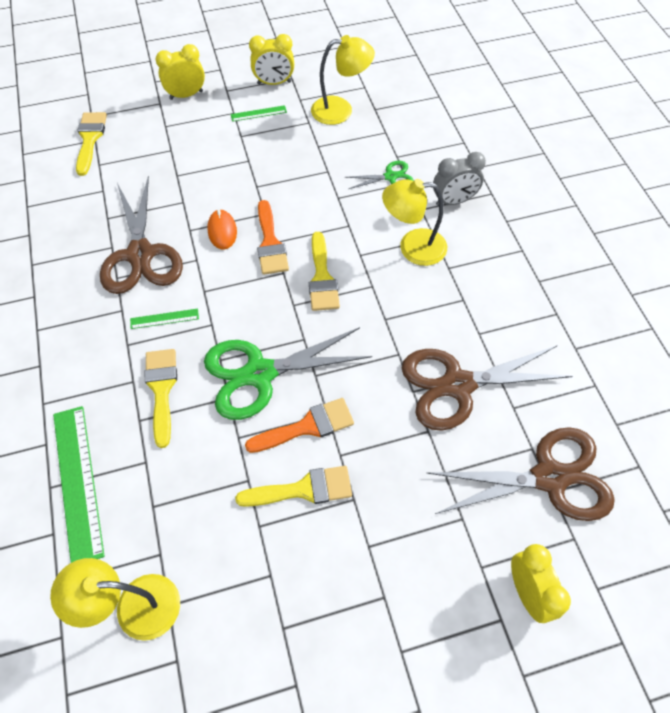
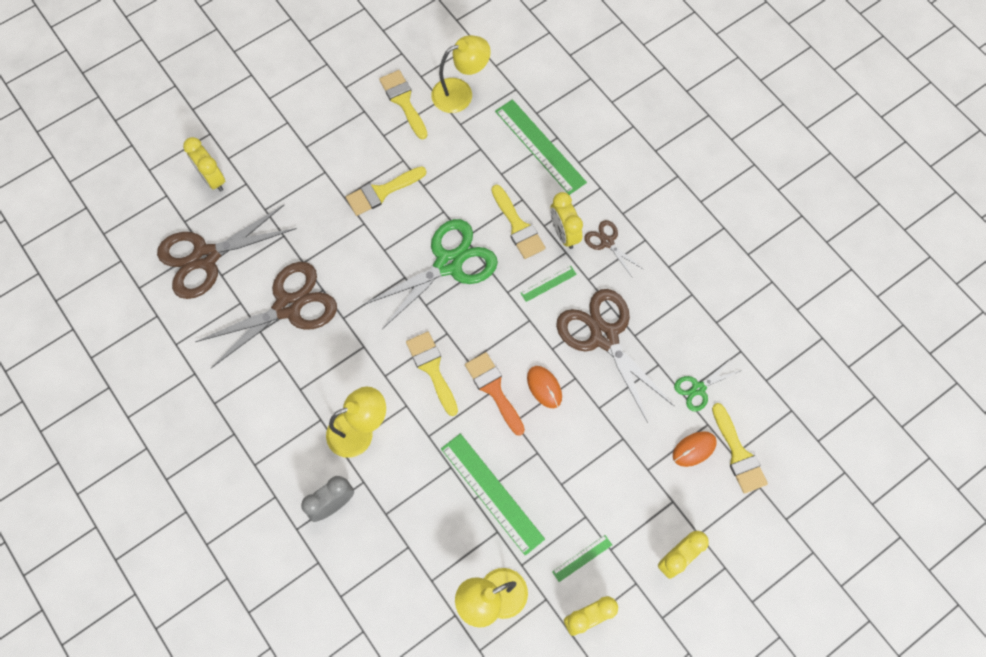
camera: 160 degrees right, 10 degrees up
(77, 340) = (607, 242): none -> brown scissors
(116, 364) = (564, 233): none -> yellow clock
(123, 152) = (694, 449): none -> orange mouse
(220, 624) = (403, 101): none -> yellow brush
(307, 426) = (395, 235): orange brush -> none
(310, 170) = (492, 493): none -> green ruler
(390, 177) = (406, 514): green scissors -> green scissors (698, 388)

